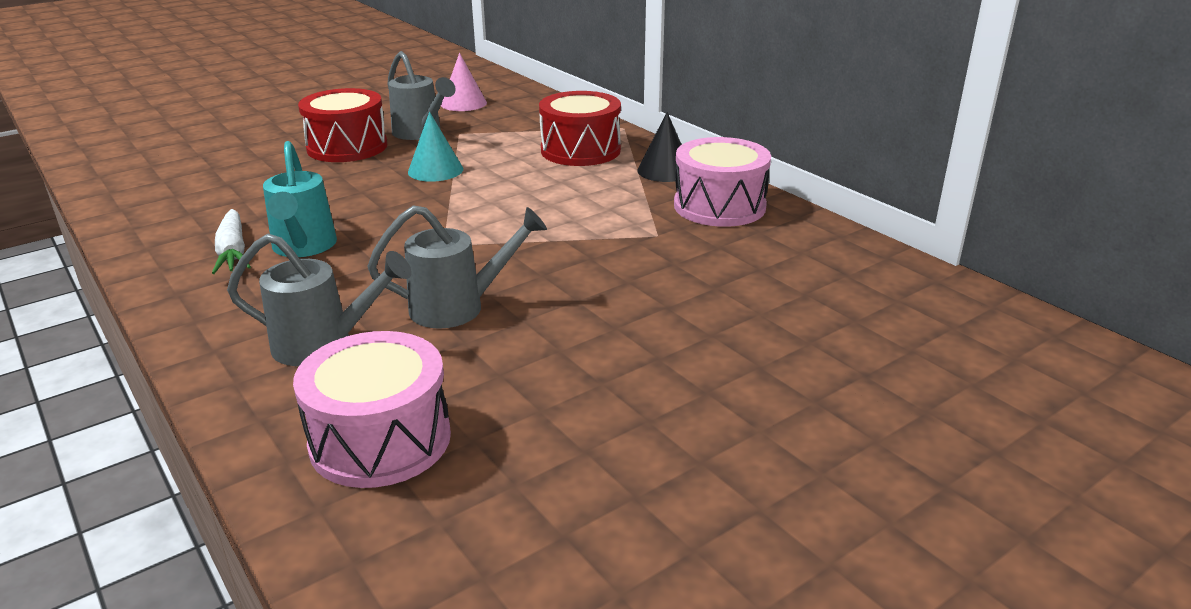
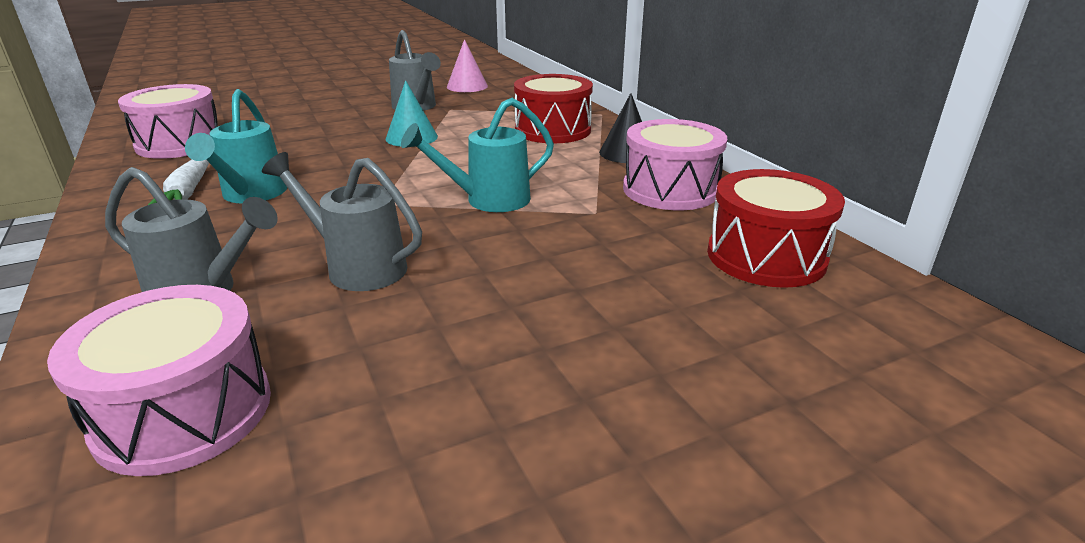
camera: 10 degrees right, 0 degrees up
(181, 197) = (180, 144): none -> pink drum
(347, 147) = (347, 114): red drum -> red drum (766, 256)
(458, 307) = (358, 267): grey watering can -> grey watering can turned 150 degrees counterclockwise
(550, 232) = (488, 200): none -> turquoise watering can

